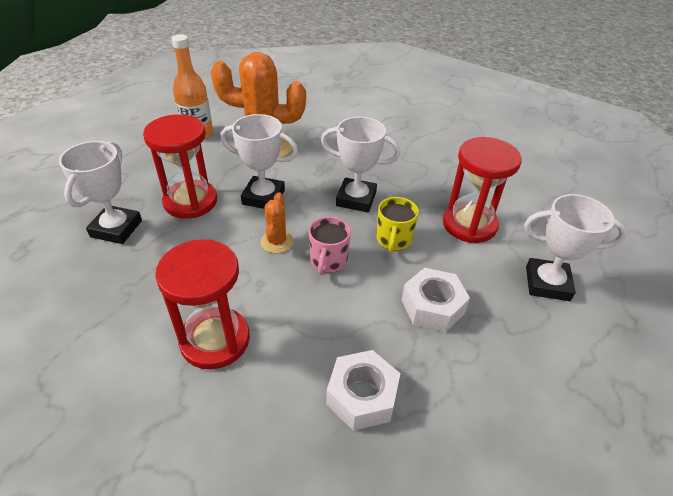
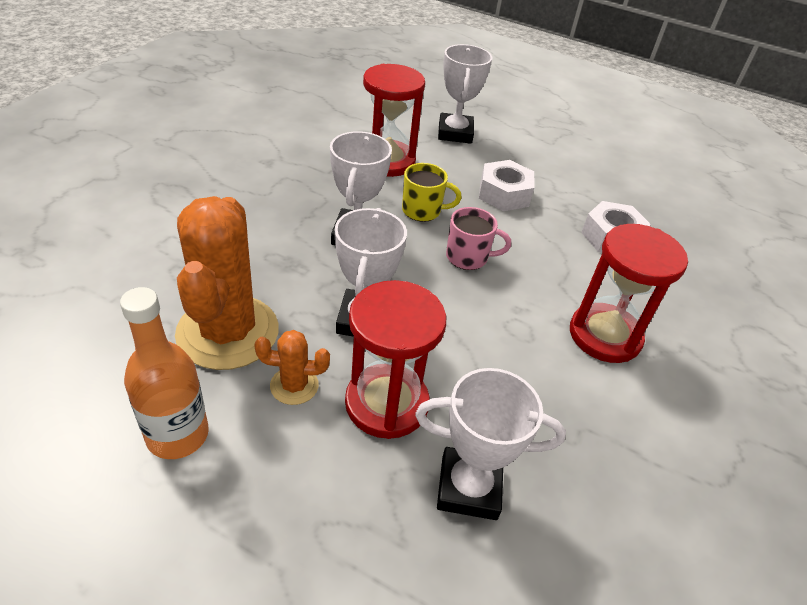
camera: 100 degrees left, 0 degrees up
(277, 242) = (449, 300): orange cactus -> orange cactus (294, 385)

